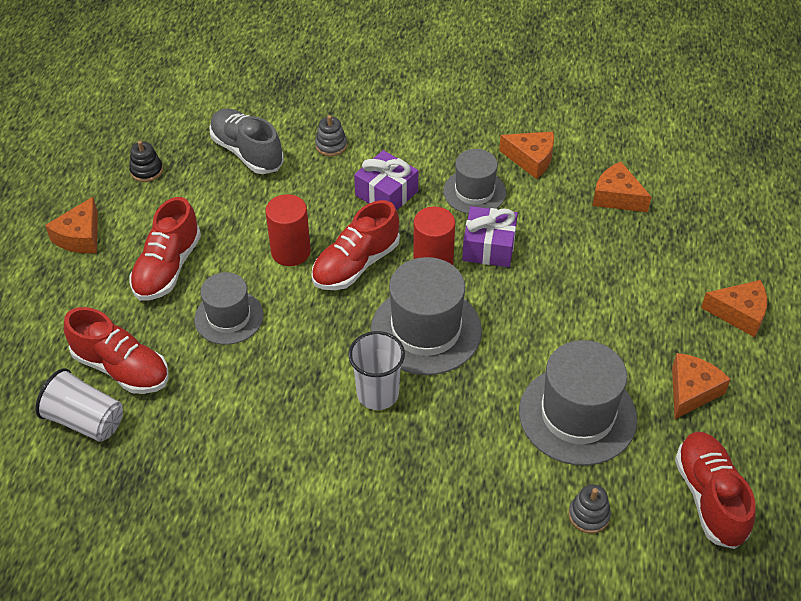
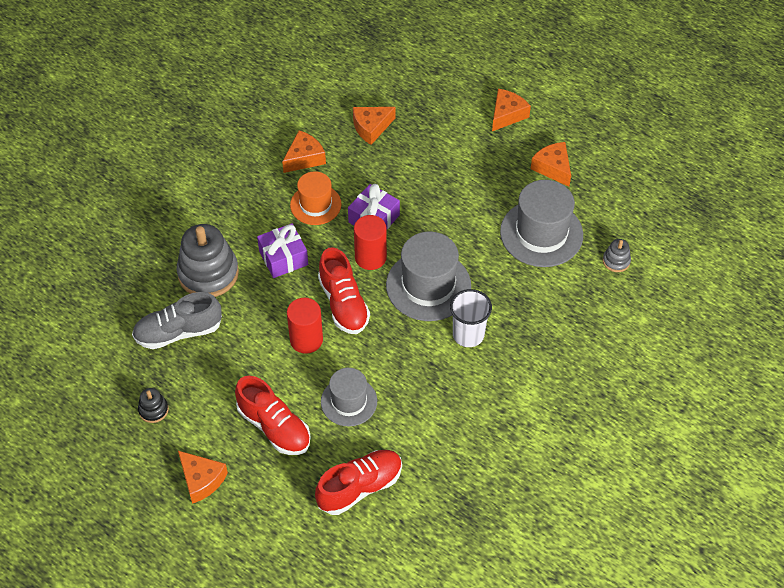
camera: 65 degrees left, 5 degrees up
(85, 420) = (397, 525): white cup -> none
(331, 145) = (208, 273): grey stacking toy -> grey stacking toy, size x2.18
(474, 192) = (315, 204): grey hat -> orange hat
(709, 497) = (631, 197): red shoe -> none

